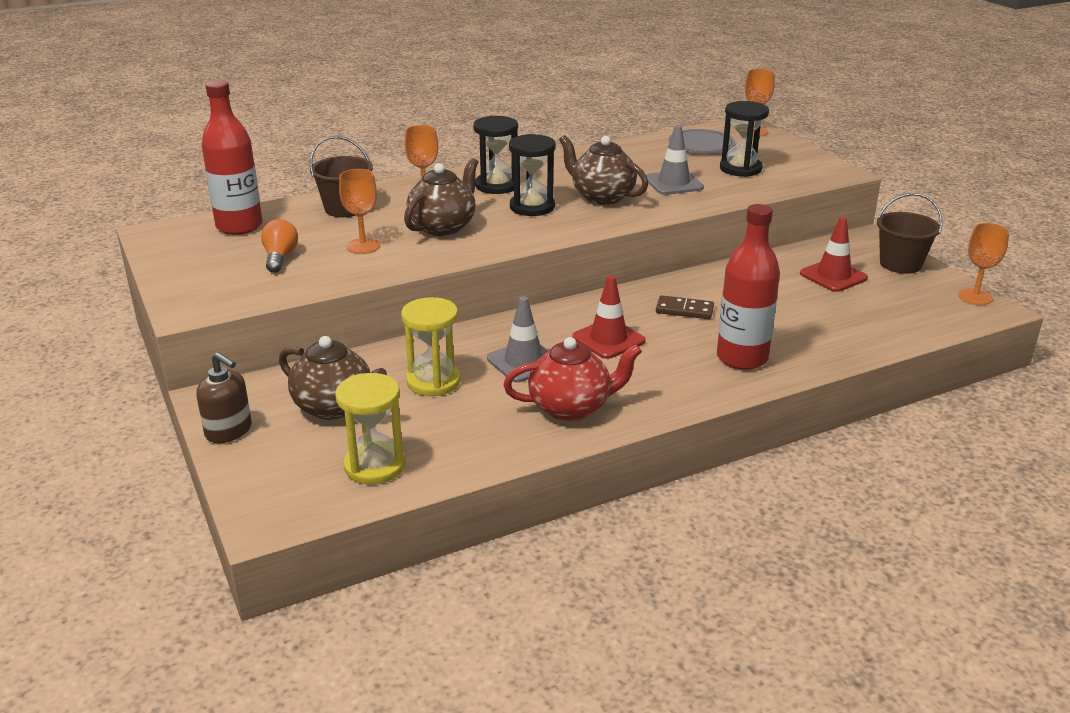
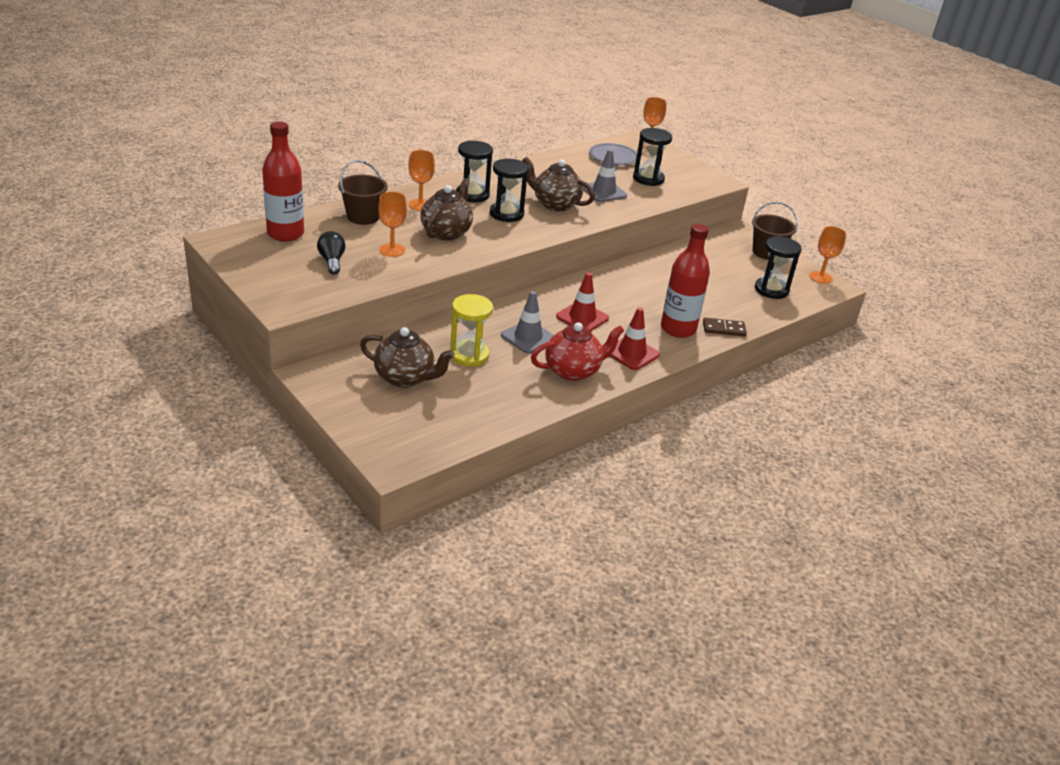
camera: 15 degrees left, 5 degrees up
(229, 431) = (334, 399): brown soap dispenser -> none
(280, 257) = (332, 261): orange light bulb -> black light bulb
(375, 466) = (452, 420): yellow hourglass -> none
(684, 310) = (628, 293): brown domino -> brown domino (724, 329)
(833, 276) = (723, 263): red traffic cone -> red traffic cone (631, 353)
(896, 311) = (771, 290): none -> black hourglass

